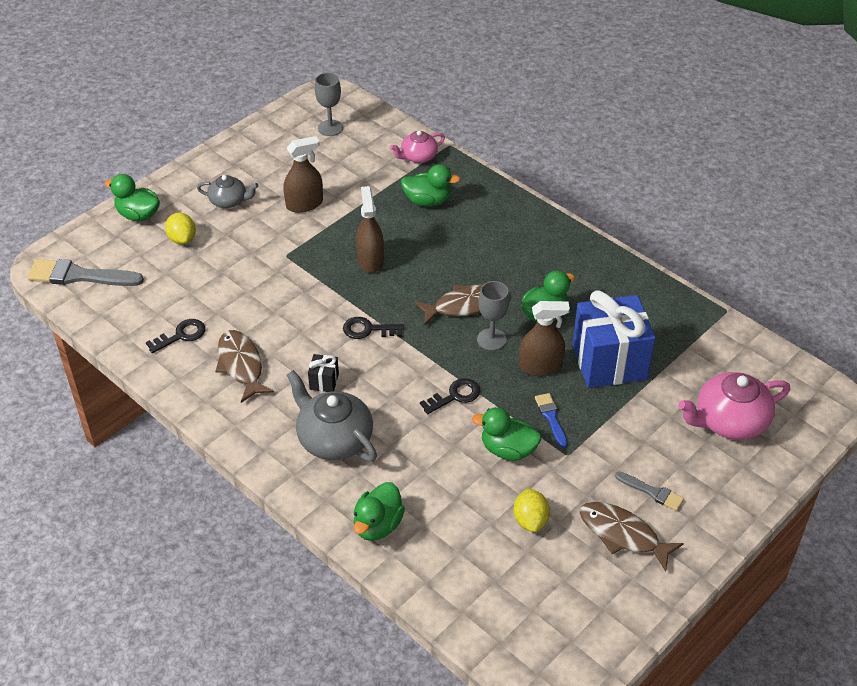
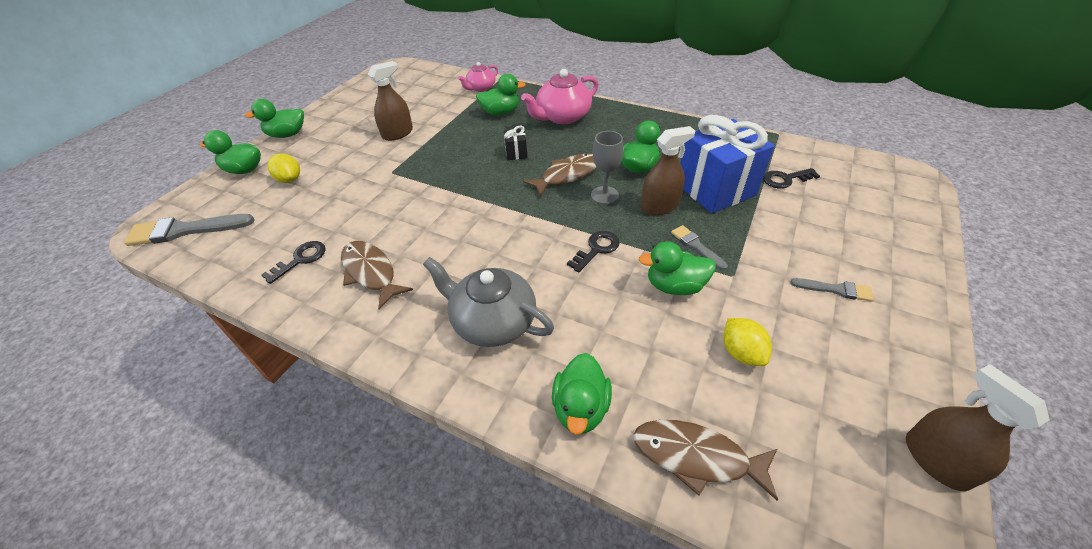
camera: 15 degrees left, 0 degrees up
(187, 176) = (287, 135): none -> green duck
(229, 201) = (329, 144): grey teapot -> none
(324, 381) = (462, 267): black gift -> black gift (516, 153)
(330, 128) = (404, 84): grey goblet -> none
(368, 329) = (488, 212): black key -> black key (785, 179)
(370, 260) = (469, 160): brown spray bottle -> brown spray bottle (935, 460)
(551, 418) = (696, 246): blue brush -> grey brush
(623, 535) = (842, 341): brown fish -> brown fish (696, 457)
(729, 421) = (849, 211): pink teapot -> pink teapot (562, 117)

